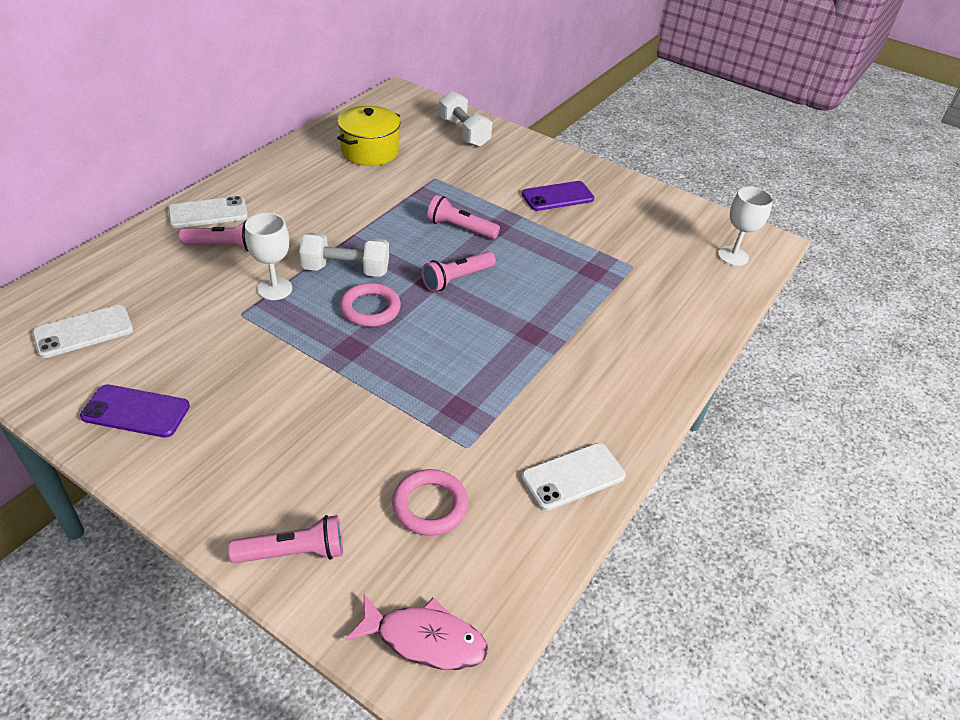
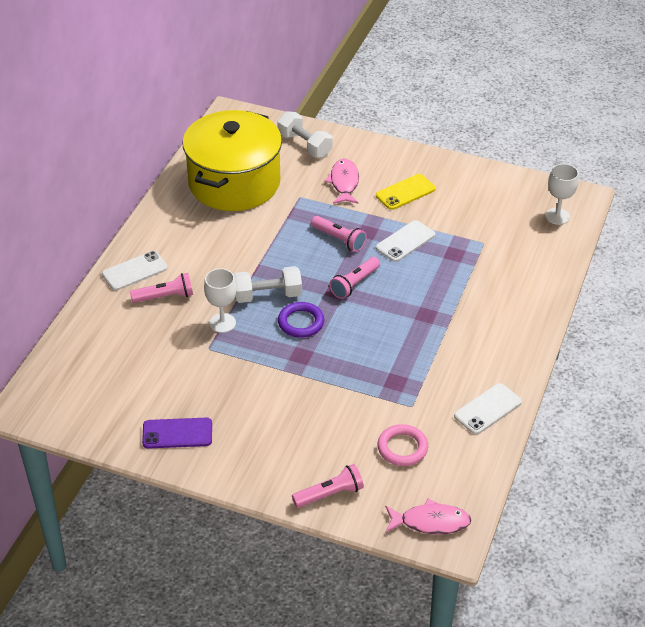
camera: 10 degrees left, 0 degrees up
(83, 332) = (103, 387): white phone -> white phone (405, 241)
(370, 151) = (234, 183): yellow pot -> yellow pot, size x1.82
(370, 308) = (301, 322): pink ring -> purple ring
(460, 228) = (339, 239): pink flashlight -> pink flashlight turned 150 degrees counterclockwise
(491, 174) = (344, 183): none -> pink fish
(557, 196) = (405, 192): purple phone -> yellow phone

